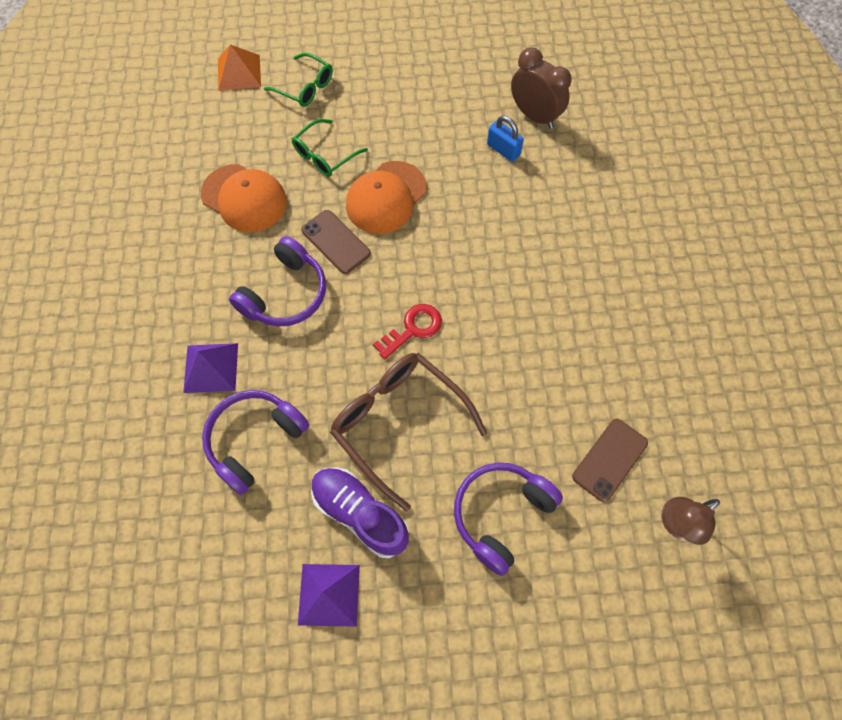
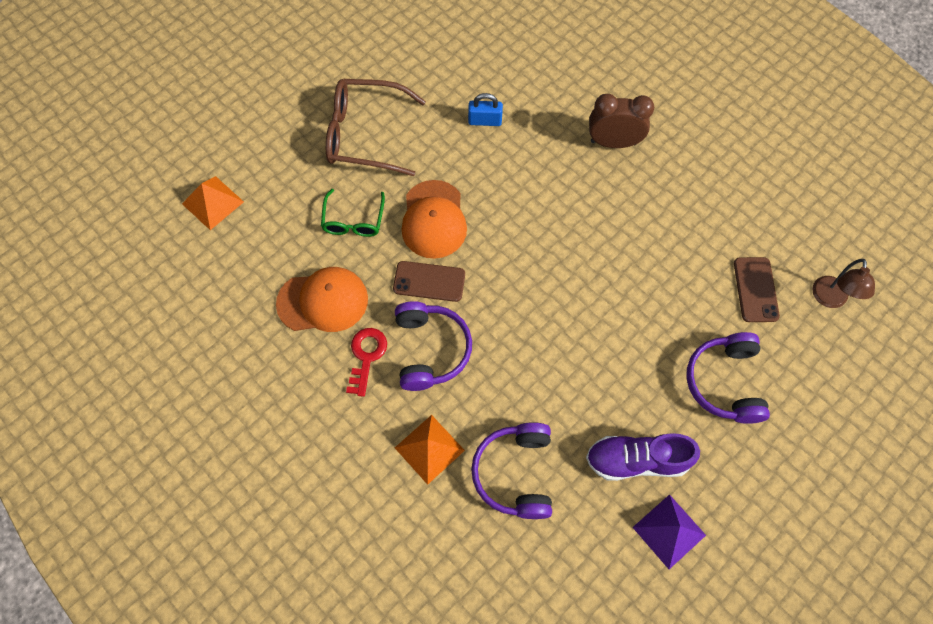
camera: 40 degrees left, 0 degrees up
(211, 367) = (429, 448): purple pyramid -> orange pyramid
(305, 87) = (282, 177): green glasses -> none
(398, 423) = (601, 377): brown glasses -> brown glasses (364, 134)
(413, 329) = (547, 302): red key -> red key (366, 356)
(534, 116) = (483, 79): brown clock -> brown clock (613, 142)

